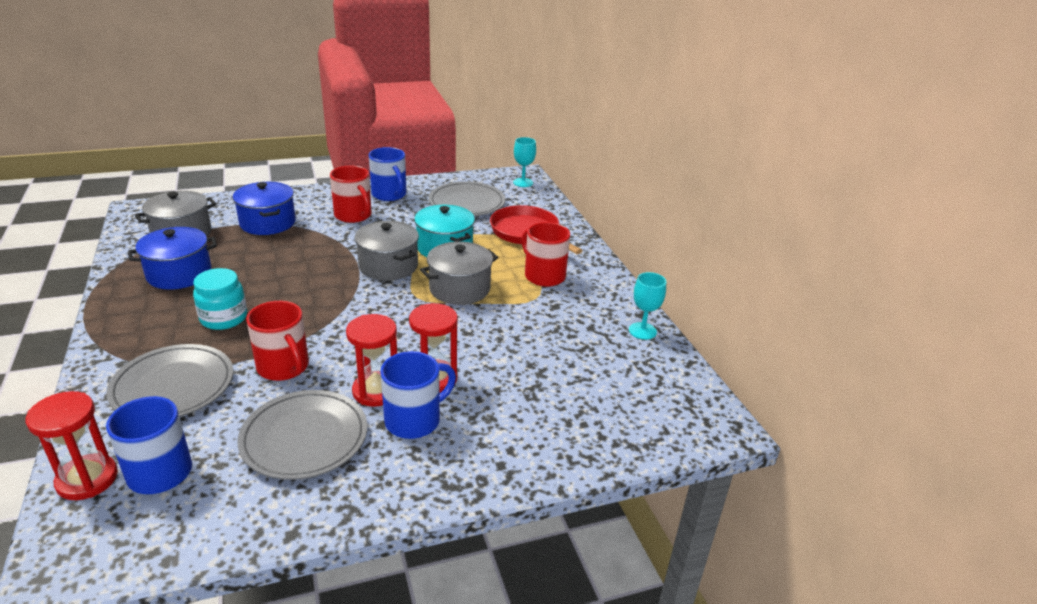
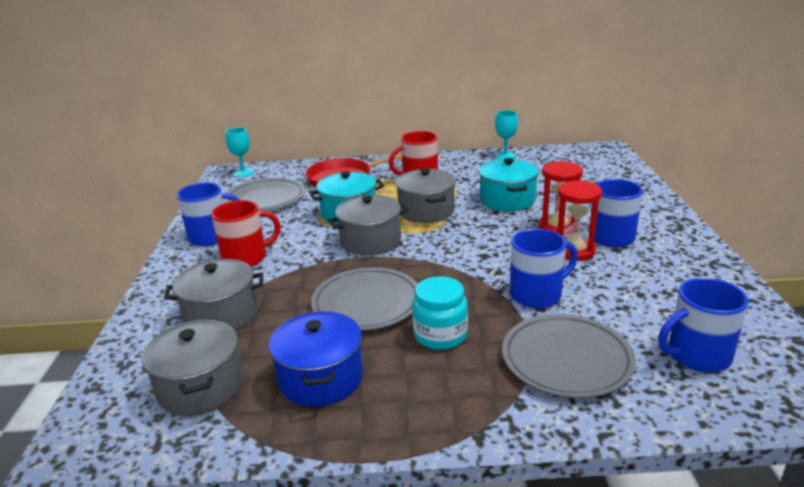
camera: 70 degrees left, 5 degrees down
(87, 479) = (720, 401): red hourglass -> none
(267, 223) = (221, 315): blue pot -> grey pot
(284, 367) = (537, 295): red mug -> blue mug
(304, 438) = (638, 282): grey plate -> grey plate (366, 303)
(501, 339) = (507, 200): none -> turquoise pot

